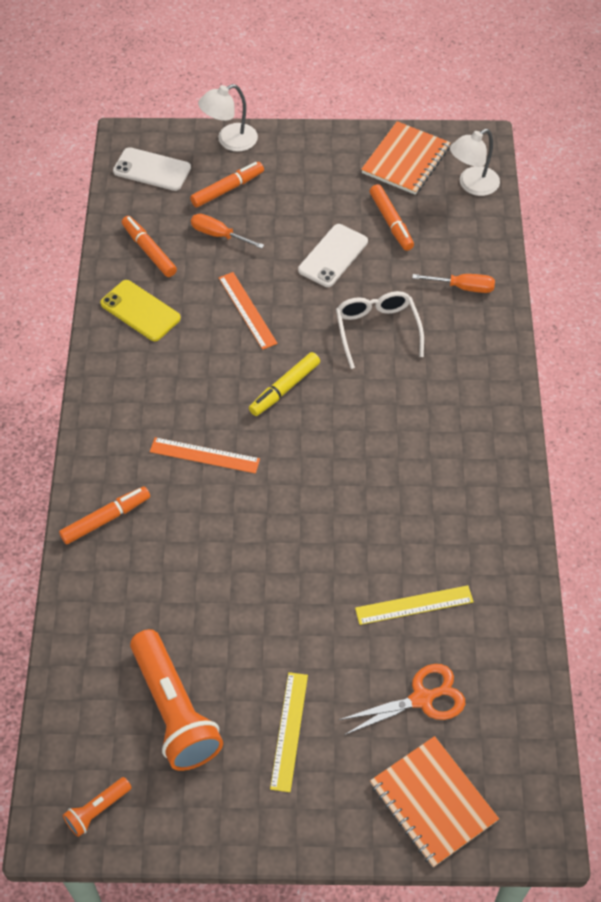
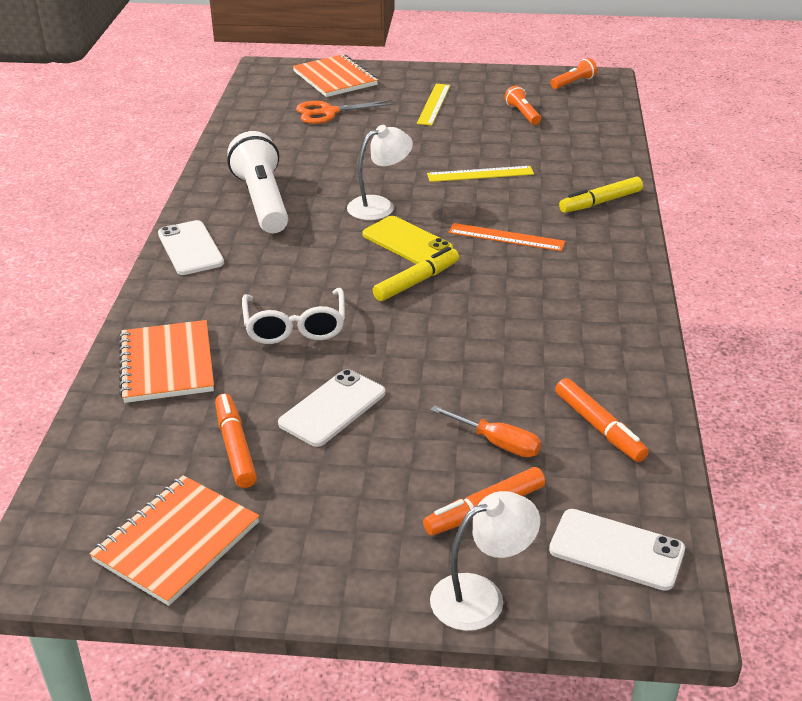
camera: 175 degrees left, 20 degrees down
(105, 519) = (600, 202): orange marker -> yellow marker
(140, 311) = (598, 359): yellow phone -> yellow phone (407, 242)
(174, 710) = (522, 114): orange flashlight -> orange flashlight, size x0.47
(247, 310) = (457, 353): orange ruler -> none
(414, 605) = (320, 150): yellow ruler -> yellow ruler (480, 174)
(451, 499) = (262, 201): none -> white flashlight
(463, 287) = (167, 364): orange screwdriver -> orange notebook
(472, 185) = (86, 494): white lamp -> white lamp (379, 205)
(496, 421) = (190, 248): none -> white phone

